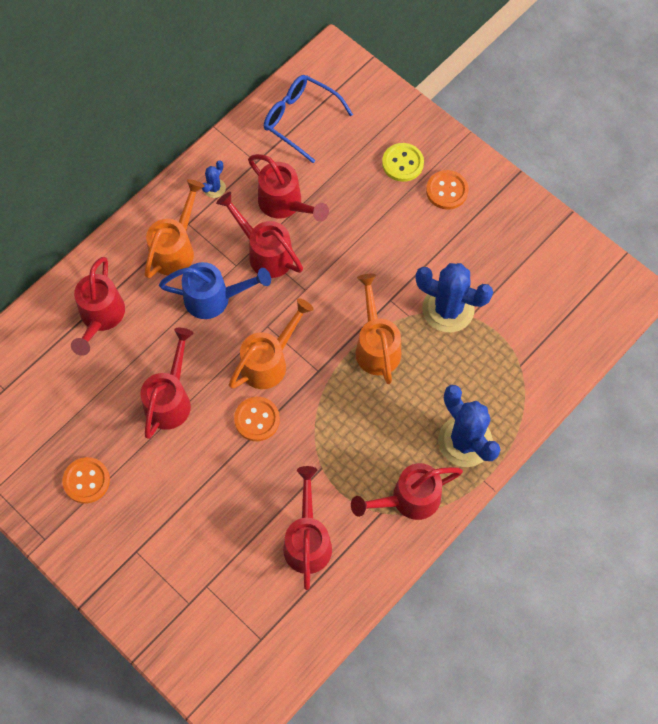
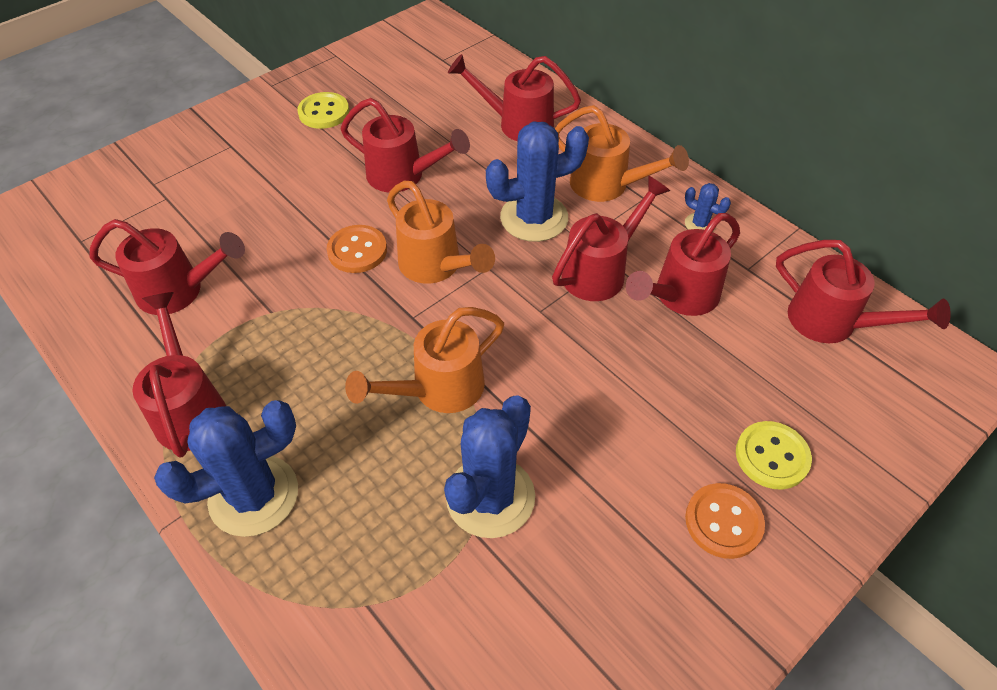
camera: 95 degrees right, 15 degrees down
(86, 481) = (324, 112): orange button -> yellow button
(214, 298) = (534, 218): blue watering can -> blue cactus
(300, 119) = (832, 323): blue glasses -> red watering can
(376, 346) = (439, 389): orange watering can -> orange watering can turned 150 degrees clockwise

